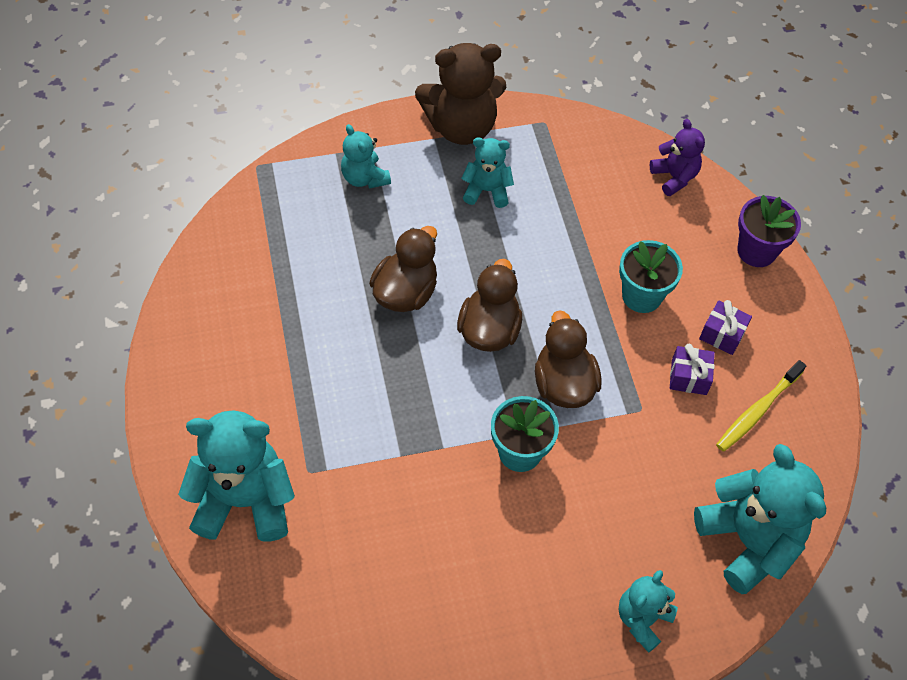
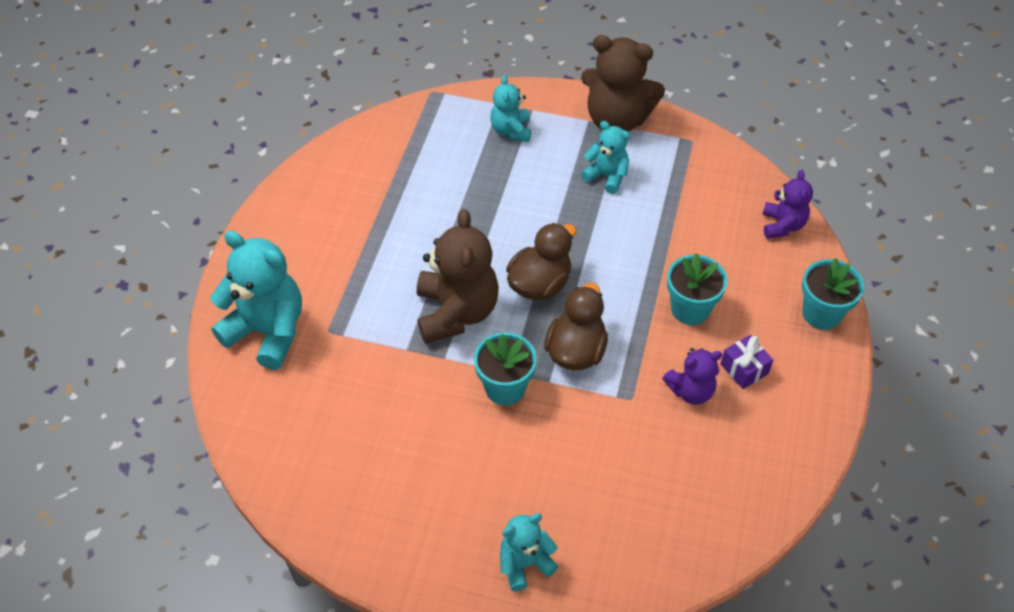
camera: 30 degrees right, 5 degrees down
(405, 292) = (489, 229): brown duck -> none
(426, 395) = (456, 312): none -> brown teddy bear
(689, 377) = (691, 391): purple gift -> purple teddy bear
(748, 541) = (659, 545): turquoise teddy bear -> none
(756, 251) = (821, 313): purple flower pot -> turquoise flower pot
(757, 411) = (736, 444): yellow toothbrush -> none

